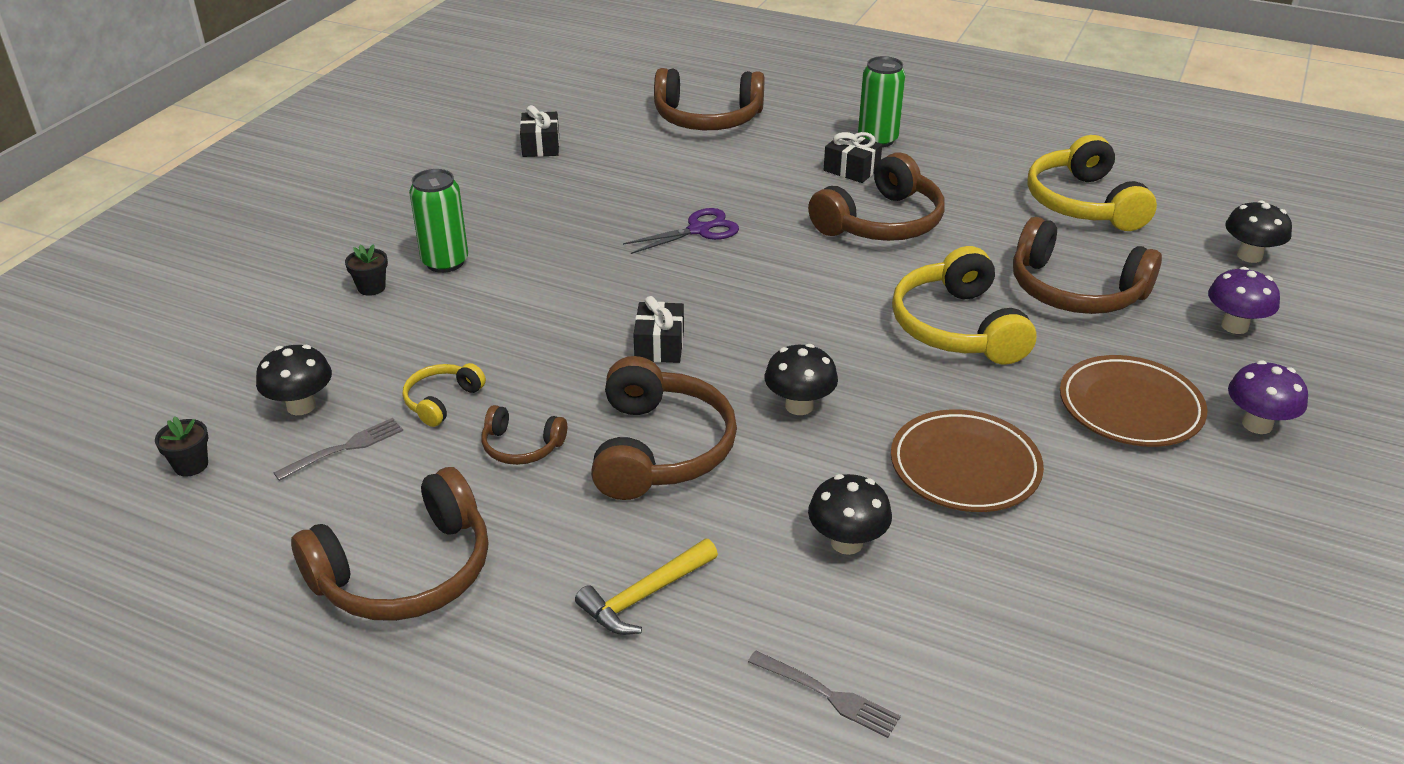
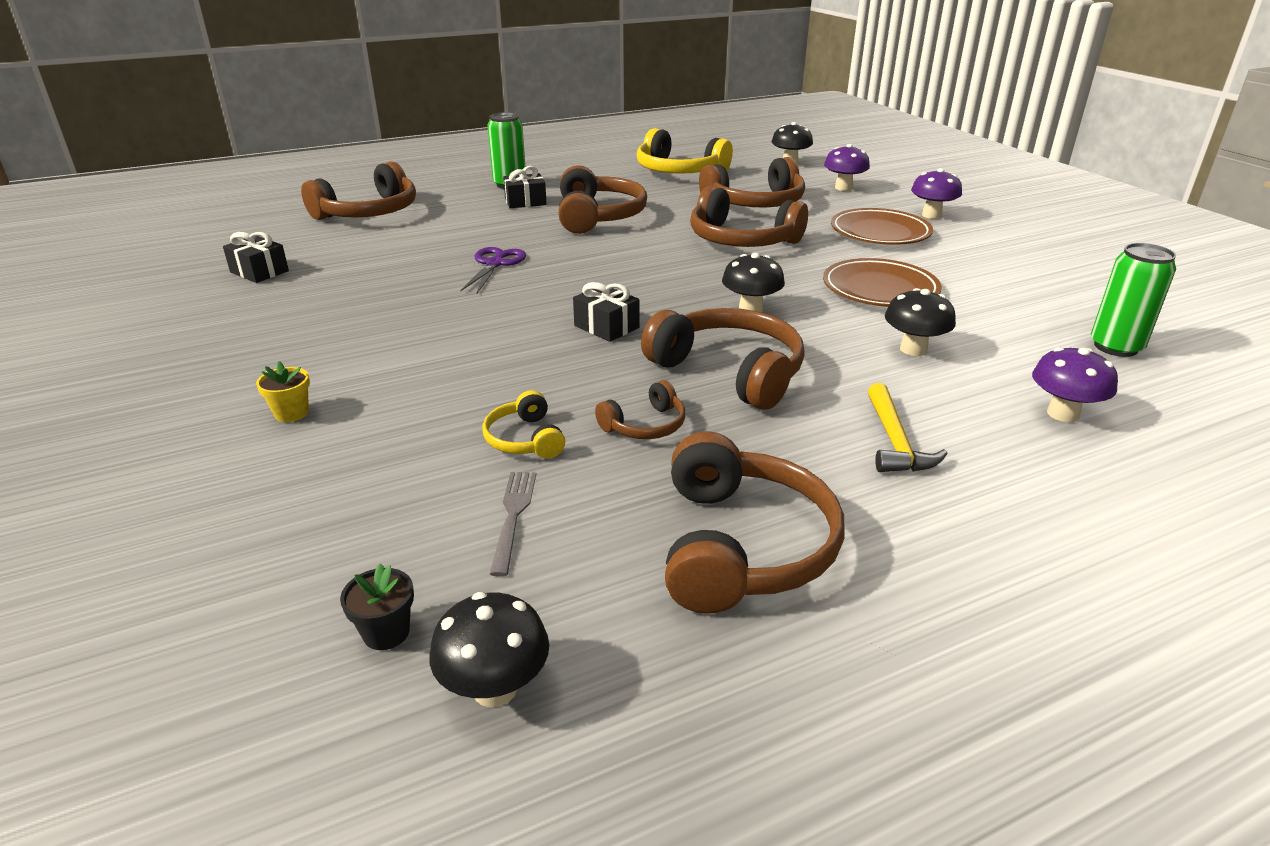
camera: 50 degrees left, 5 degrees down
(301, 406) = (405, 519): black mushroom -> black mushroom (495, 688)
(371, 287) = (291, 413): black flower pot -> yellow flower pot
(445, 262) = (329, 366): green can -> green can (1115, 347)
(827, 695) = (1063, 414): grey fork -> purple mushroom
(957, 327) = (741, 240): yellow headphones -> brown headphones

